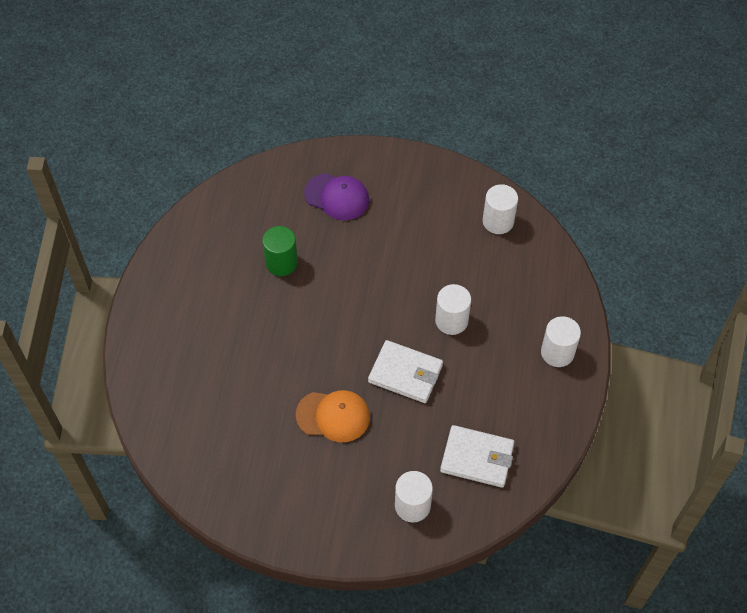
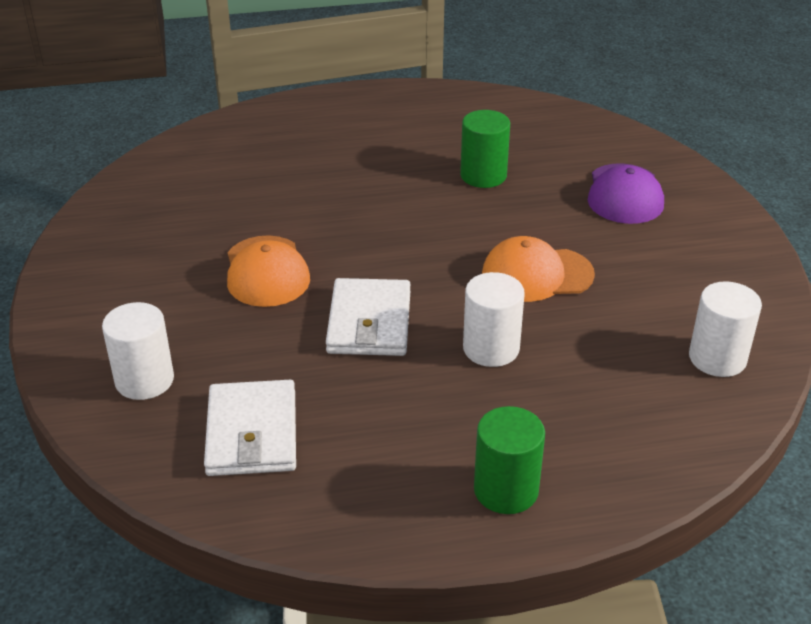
camera: 70 degrees right, 20 degrees down
(396, 274) = (536, 274): none -> orange cap
(557, 352) = (506, 490): white cylinder -> green cylinder

